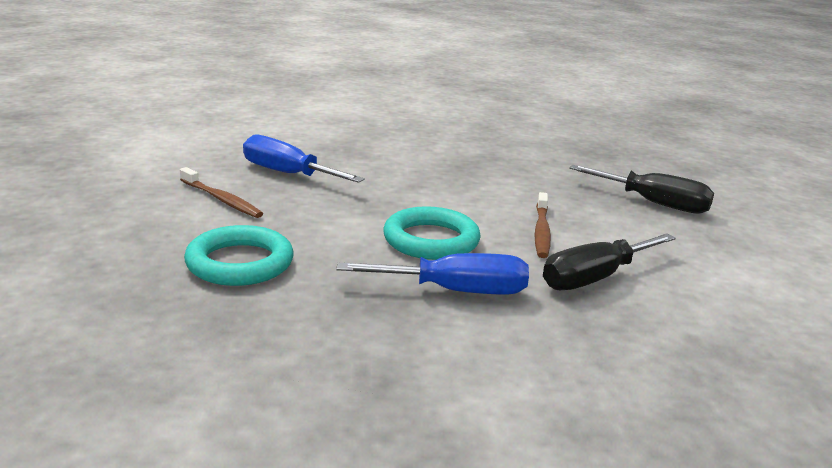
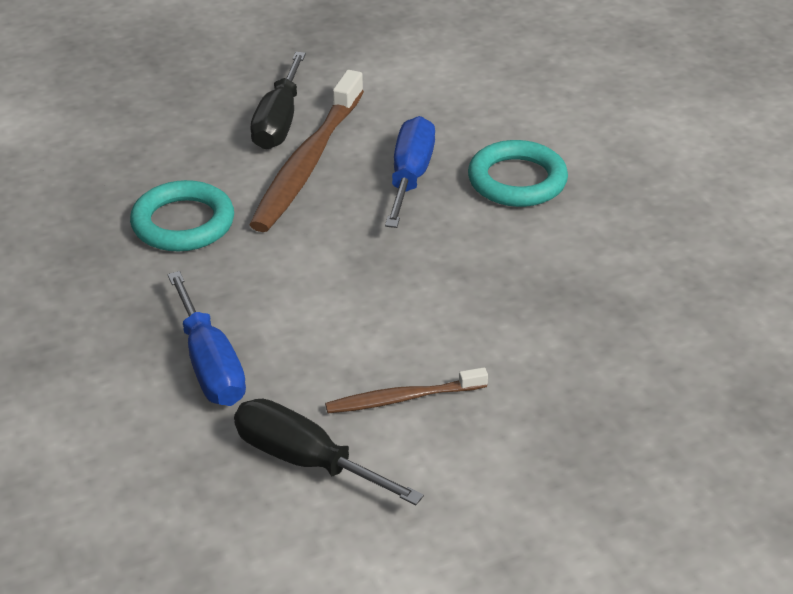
camera: 70 degrees right, 15 degrees up
(221, 199) = (307, 163): brown toothbrush -> brown toothbrush, size x1.87
(431, 240) = (314, 321): turquoise ring -> turquoise ring (517, 180)
(653, 203) = (588, 490): black screwdriver -> black screwdriver (279, 122)

